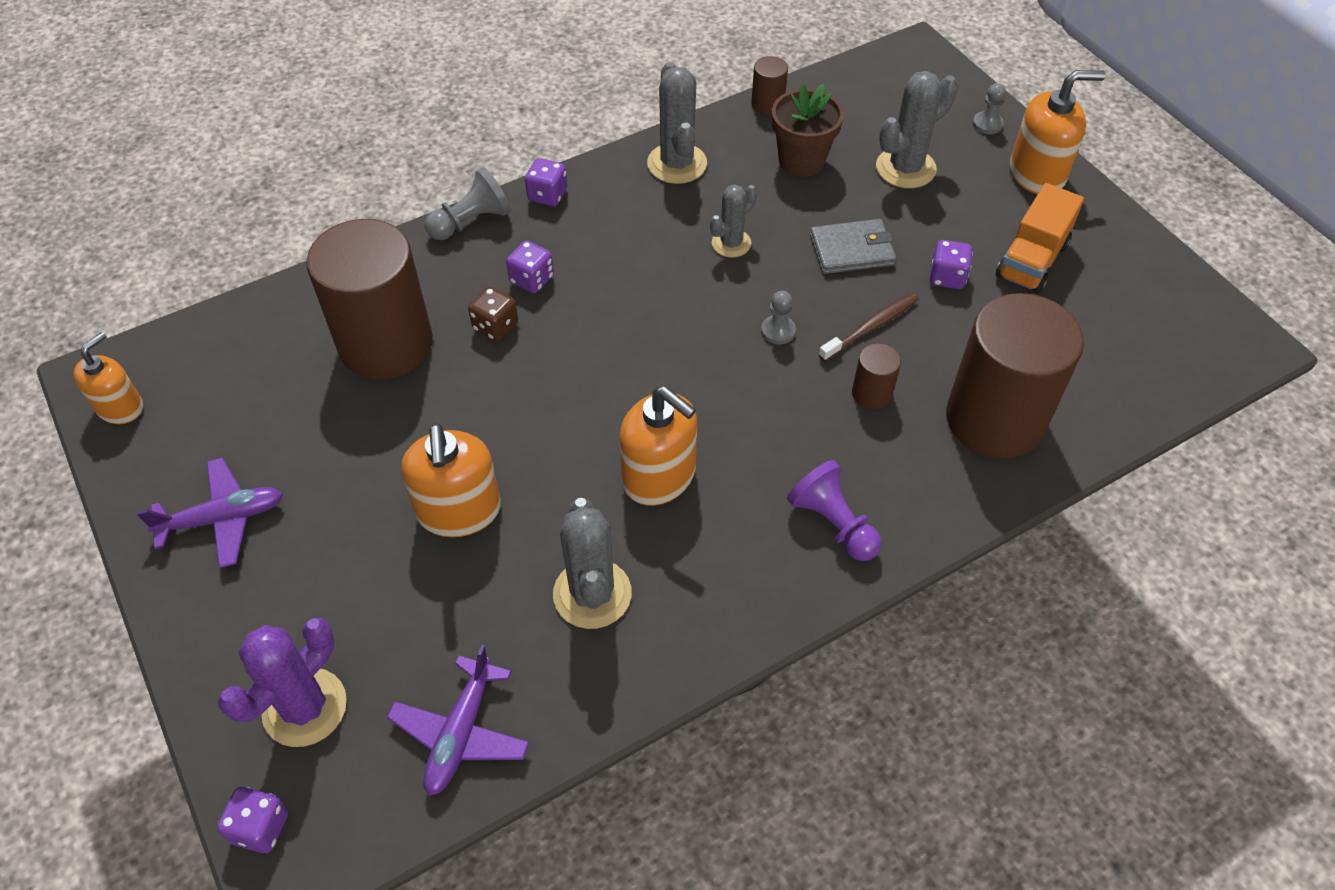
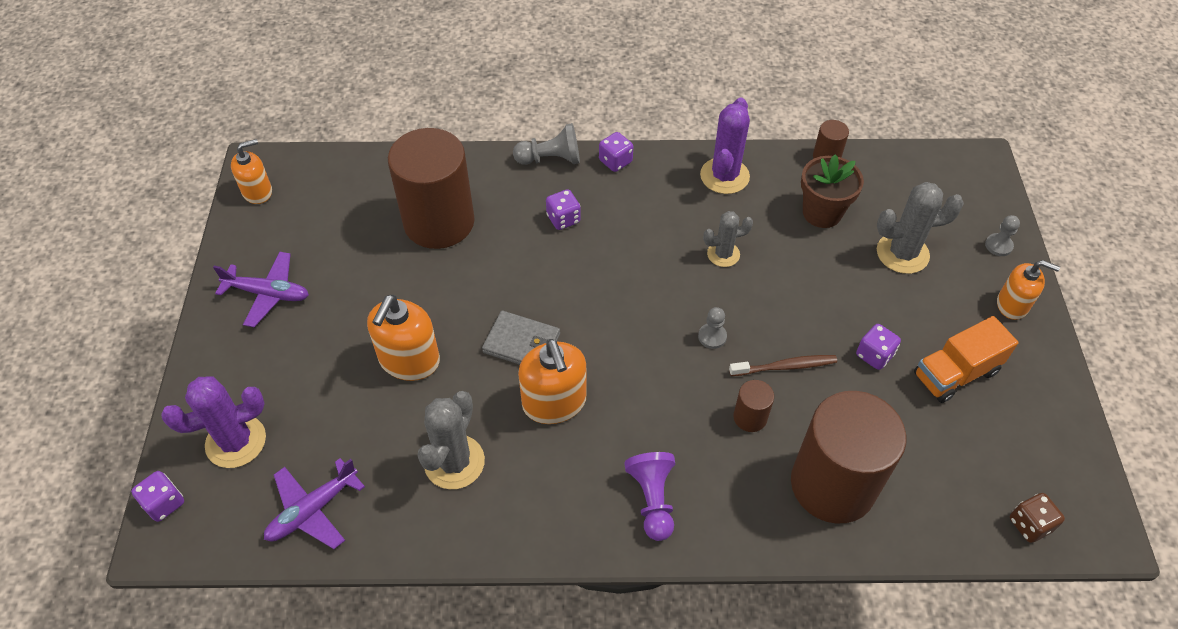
camera: 30 degrees right, 0 degrees up
(495, 326) = (517, 242): brown dice -> brown dice (1029, 524)
(677, 164) = (724, 176): grey cactus -> purple cactus
(852, 250) = (812, 300): grey wallet -> grey wallet (522, 343)
(1037, 174) = (1012, 305): orange soap dispenser -> orange soap dispenser, size x0.66

